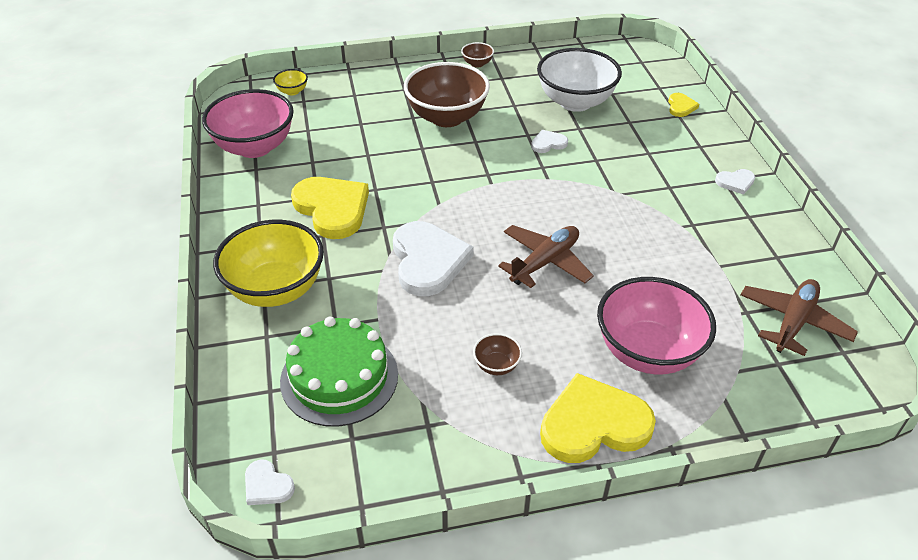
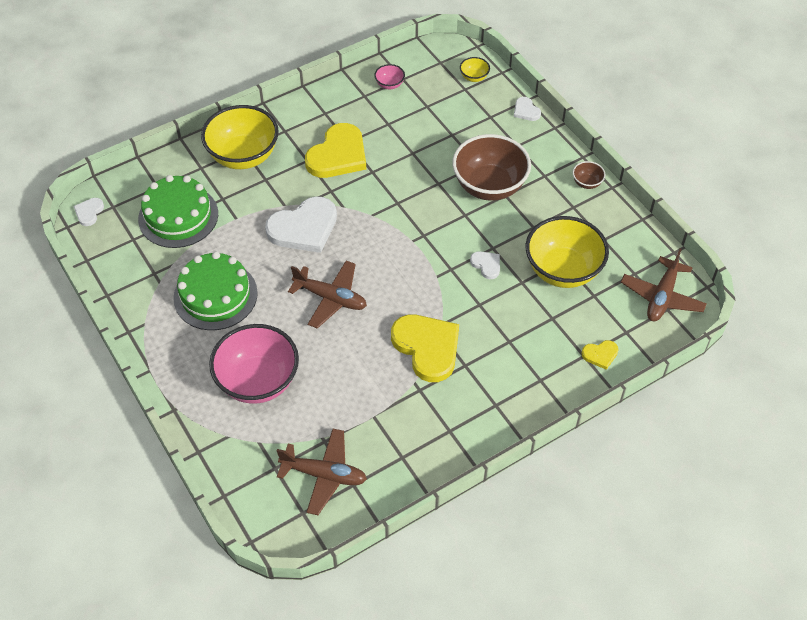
camera: 70 degrees right, 10 degrees up
(255, 147) = (389, 85): pink bowl -> pink bowl, size x0.42
(496, 365) = (215, 295): brown bowl -> green cake
(575, 102) = (562, 270): white bowl -> yellow bowl
(593, 424) = (181, 361): yellow heart -> yellow heart (427, 347)
(627, 60) = (662, 296): none -> brown plane
(735, 182) = (495, 415): white heart -> white heart (526, 111)

